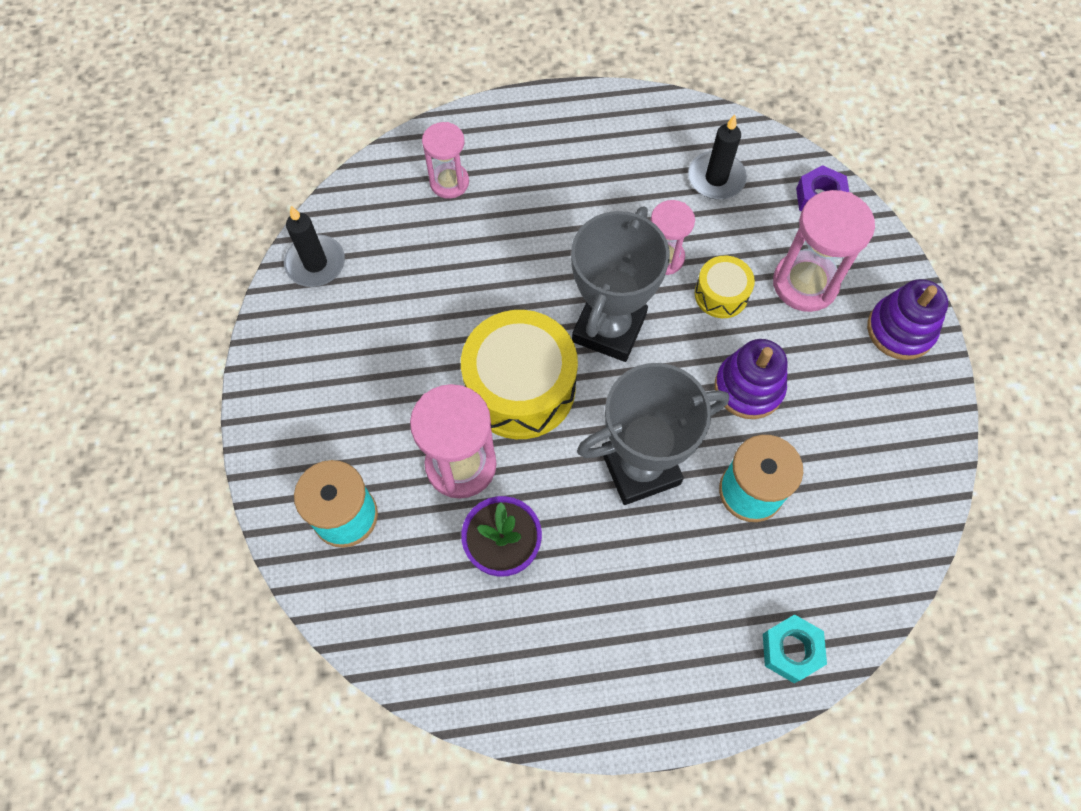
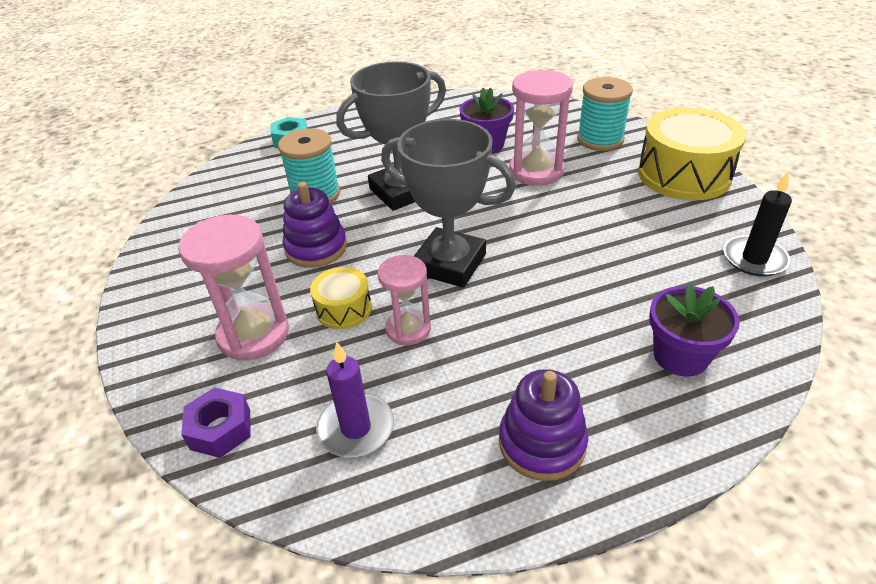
camera: 170 degrees right, 25 degrees down
(449, 182) = (680, 356): pink hourglass -> purple flower pot
(520, 387) = (512, 215): yellow drum -> yellow drum (684, 175)
(609, 328) = (449, 264): grey trophy -> grey trophy turned 75 degrees counterclockwise
(716, 178) = (356, 428): black candle -> purple candle
(900, 330) = (161, 313): purple stacking toy -> purple stacking toy (542, 443)

